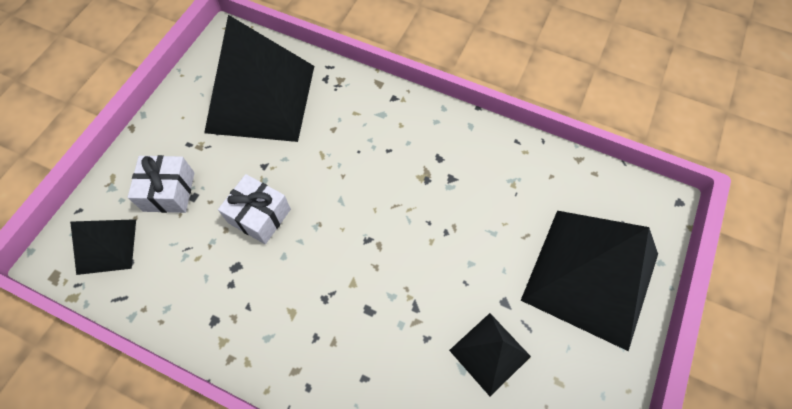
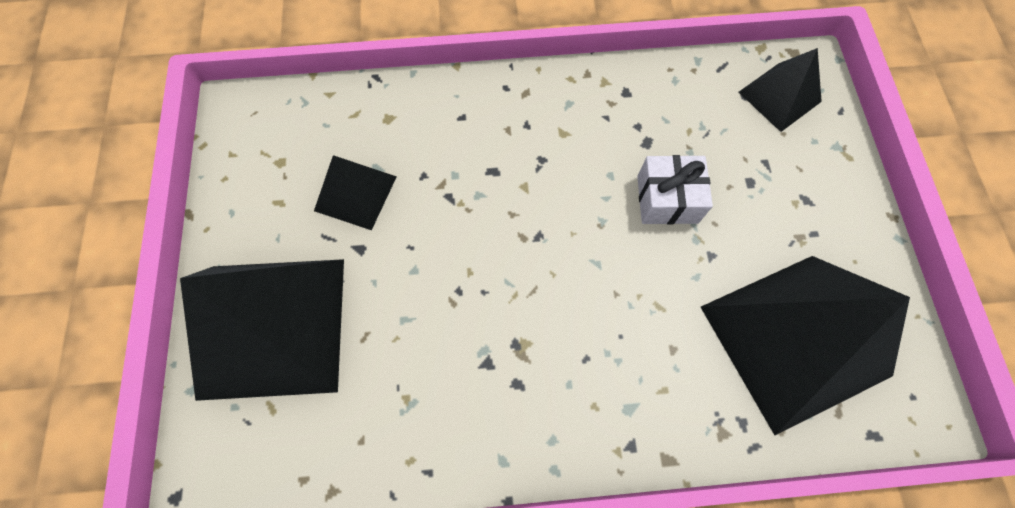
camera: 150 degrees right, 5 degrees up
(169, 191) = (779, 173): white gift -> none

